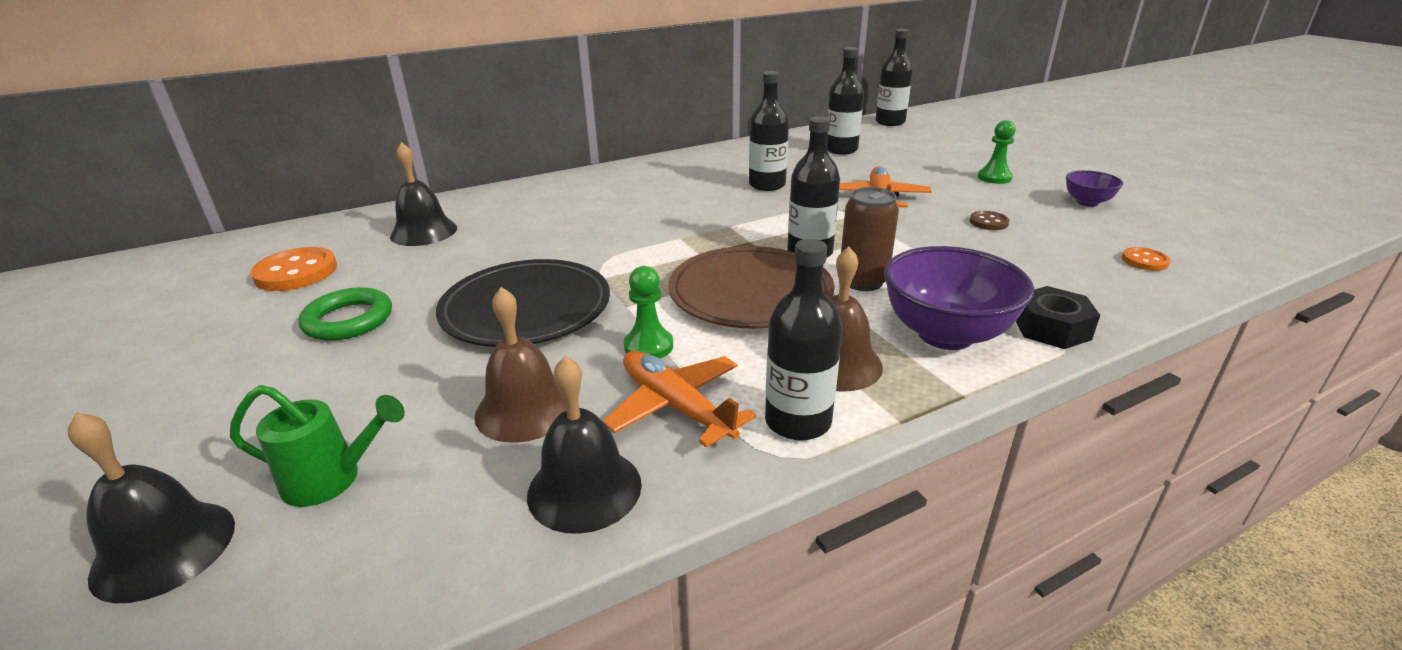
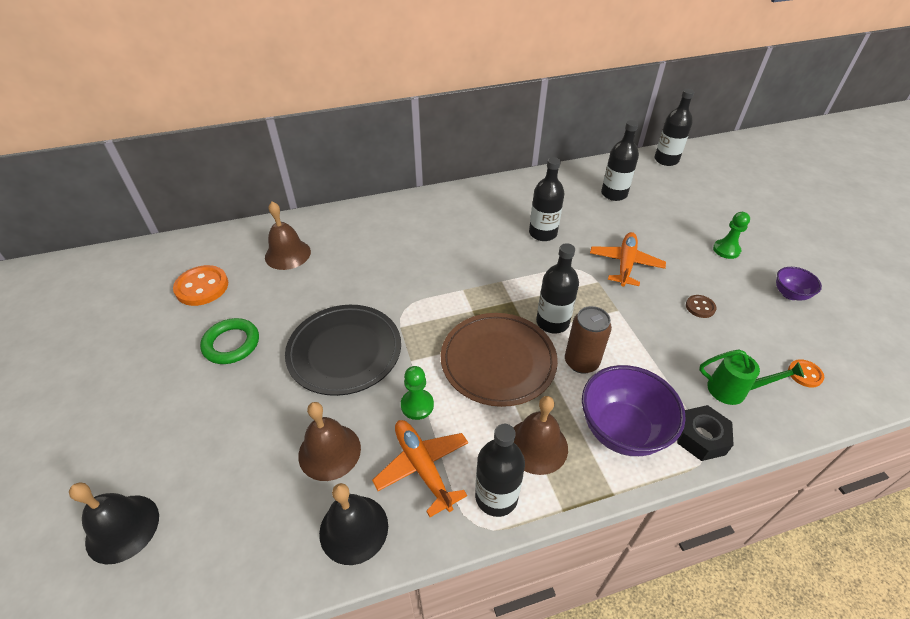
camera: 10 degrees right, 15 degrees up
(331, 480) = (212, 491): green watering can -> green watering can (733, 390)
(424, 232) = (287, 254): black bell -> brown bell

